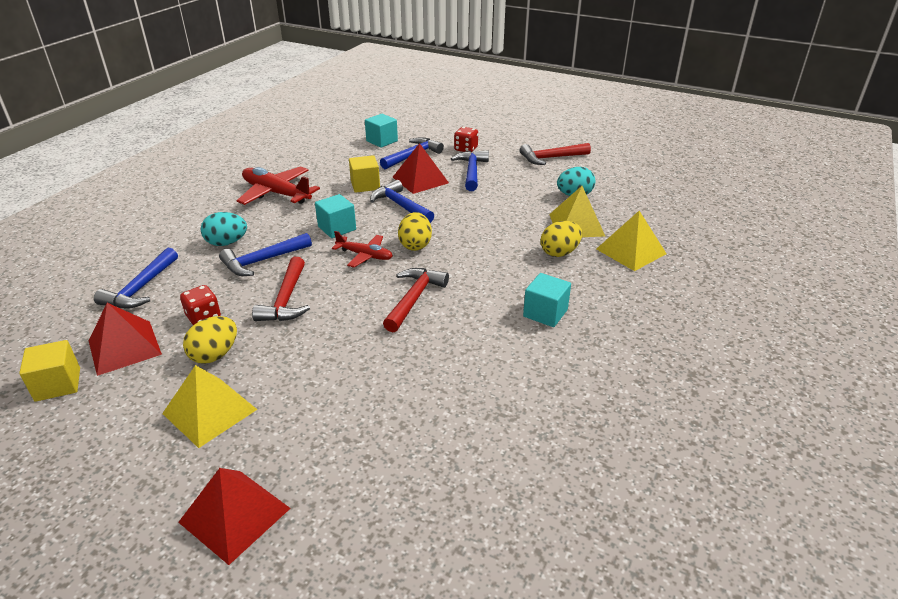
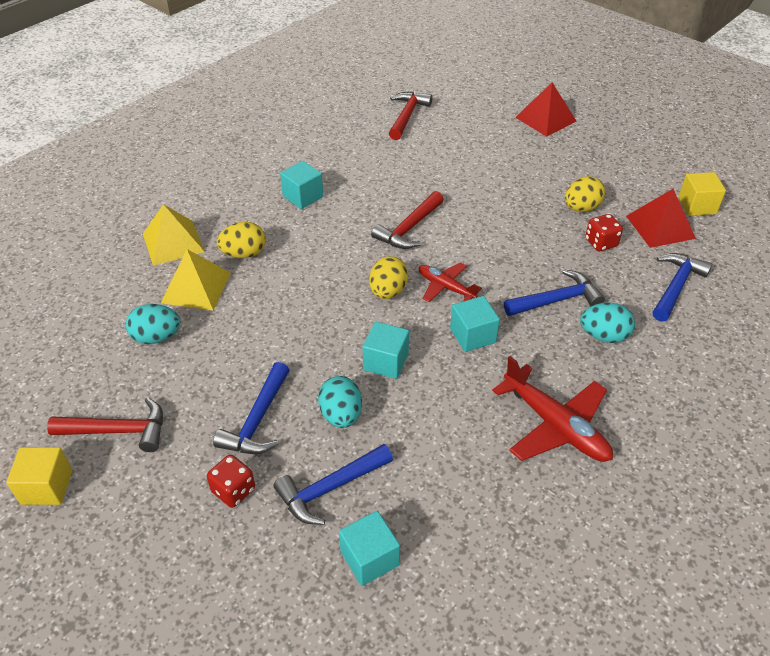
camera: 165 degrees left, 10 degrees up
(209, 411) = (574, 170): yellow pyramid -> none
(286, 300) = (527, 248): red hammer -> red hammer (407, 116)
(365, 185) = (424, 418): yellow cube -> yellow cube (47, 487)
(400, 206) = (386, 362): blue hammer -> turquoise cube
(420, 180) = (341, 415): red pyramid -> turquoise egg

